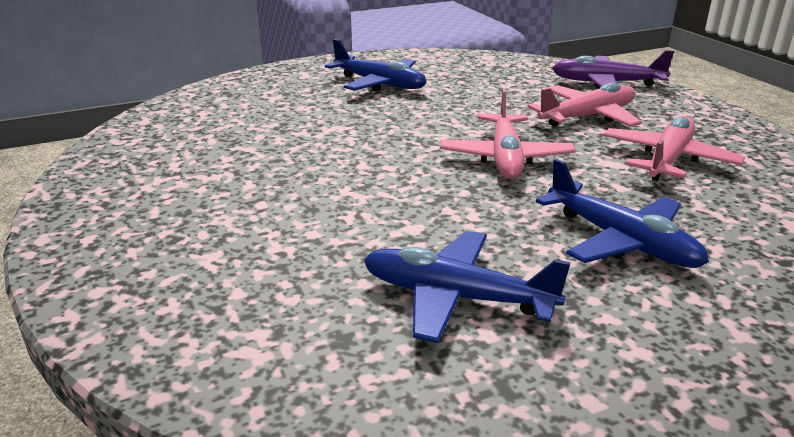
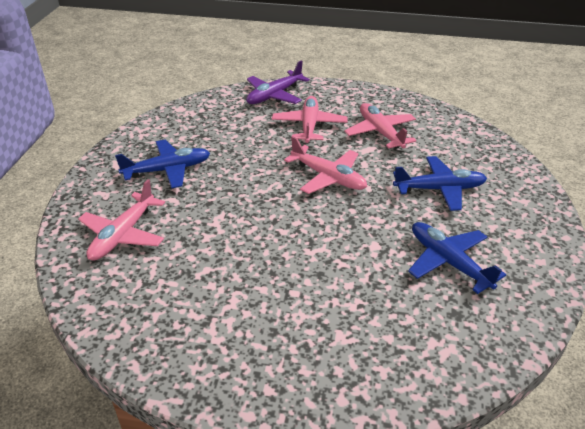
camera: 55 degrees left, 10 degrees up
(257, 100) = (123, 235): none -> pink plane
(456, 297) = (448, 262): blue plane -> blue plane turned 90 degrees clockwise

